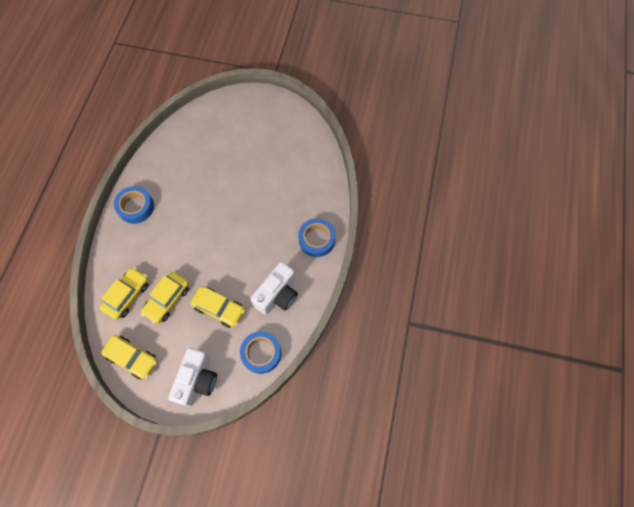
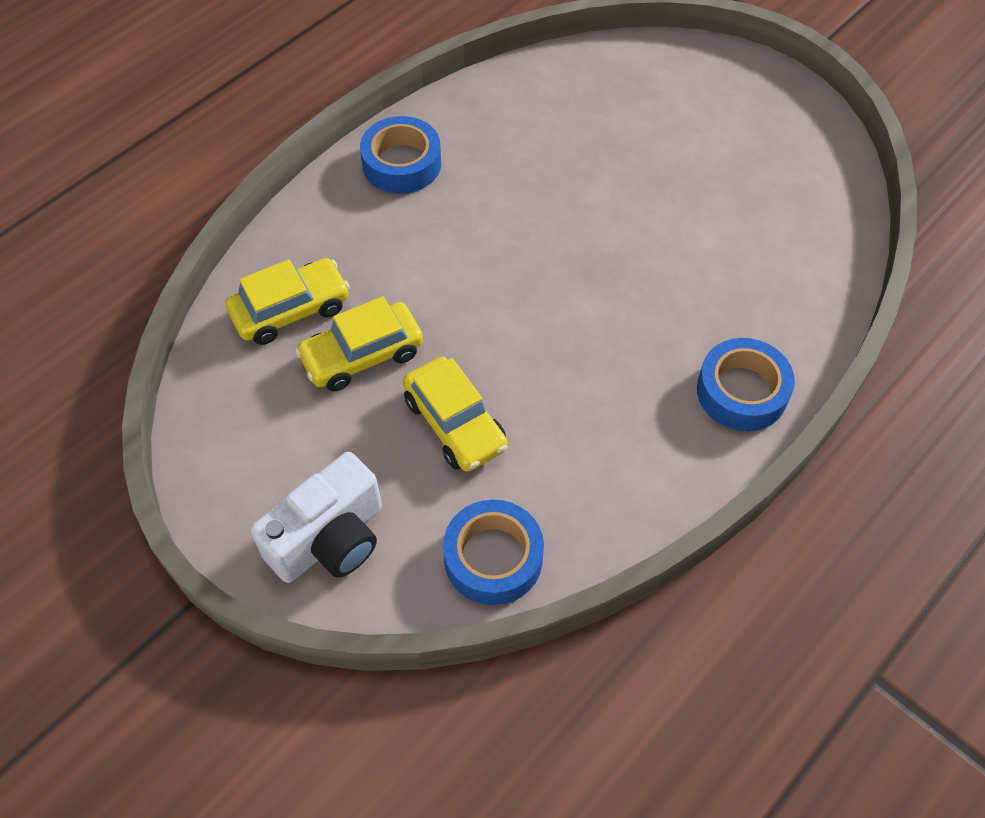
camera: 30 degrees right, 10 degrees down
(132, 358) = (230, 428): yellow car -> none
(277, 294) = (594, 459): white camera -> none

